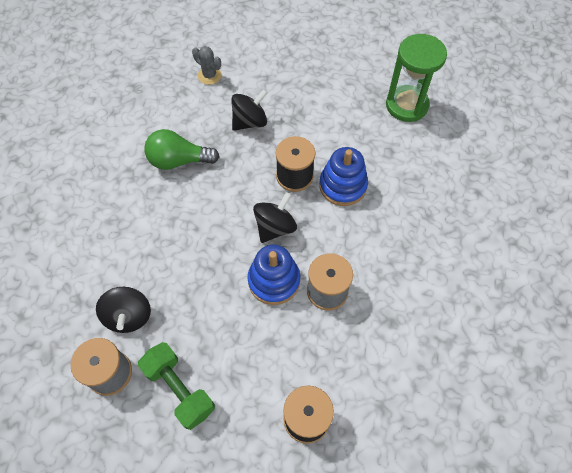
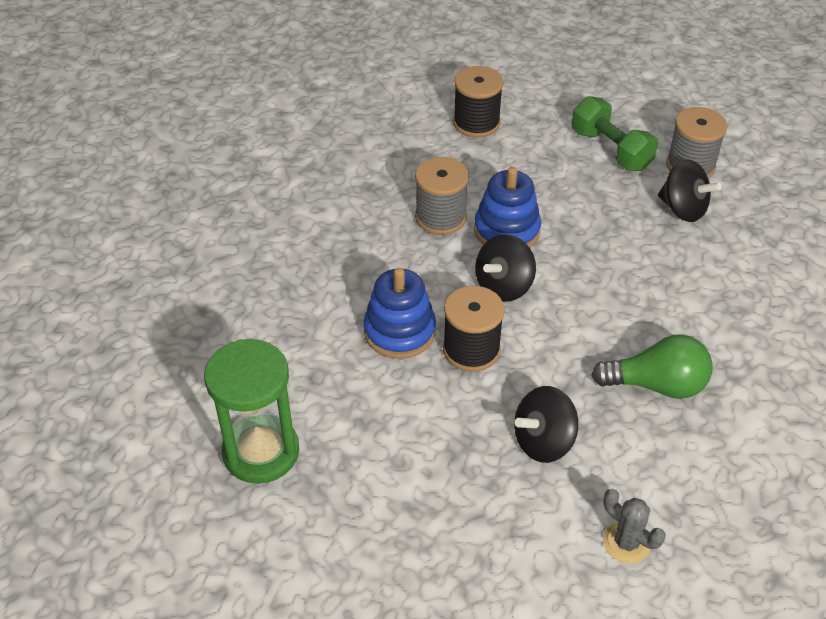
camera: 175 degrees left, 15 degrees down
(129, 316) = (683, 209): black spinning top -> black spinning top turned 135 degrees clockwise

